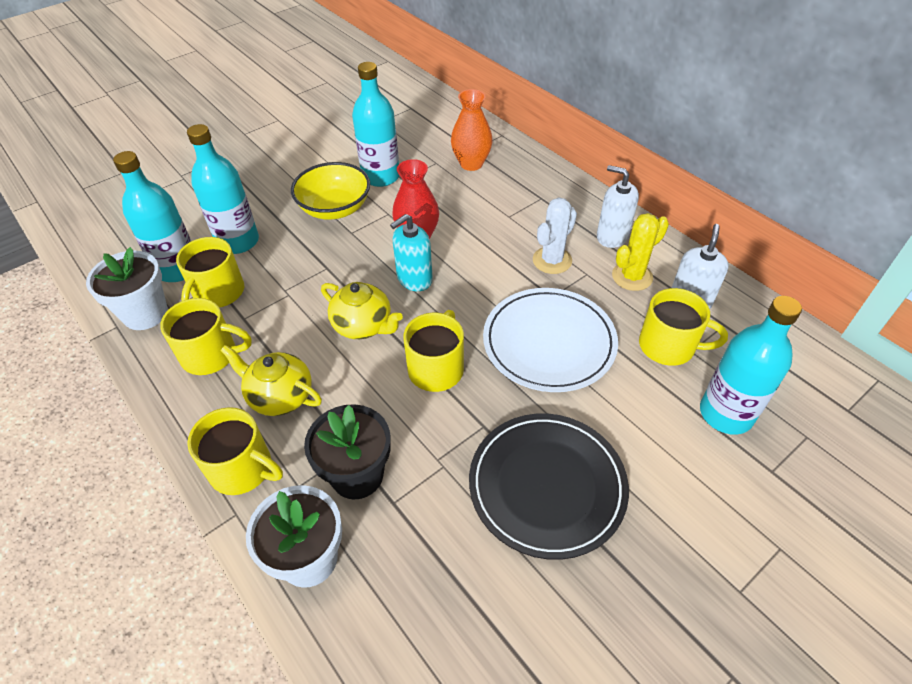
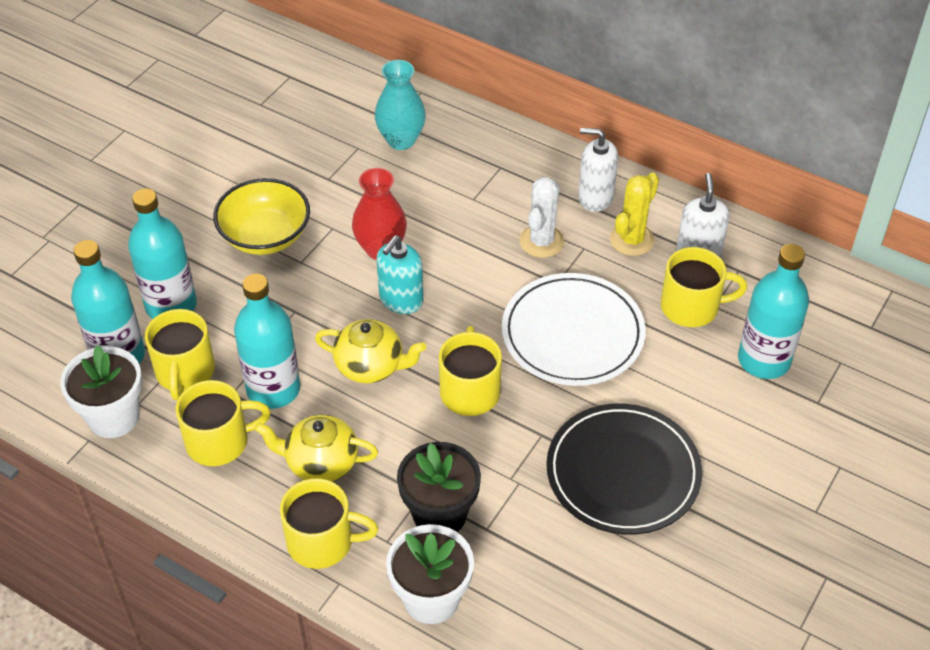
camera: 20 degrees left, 0 degrees up
(381, 176) = (300, 182): turquoise bottle -> turquoise bottle (273, 389)
(471, 164) = (401, 140): orange vase -> turquoise vase

